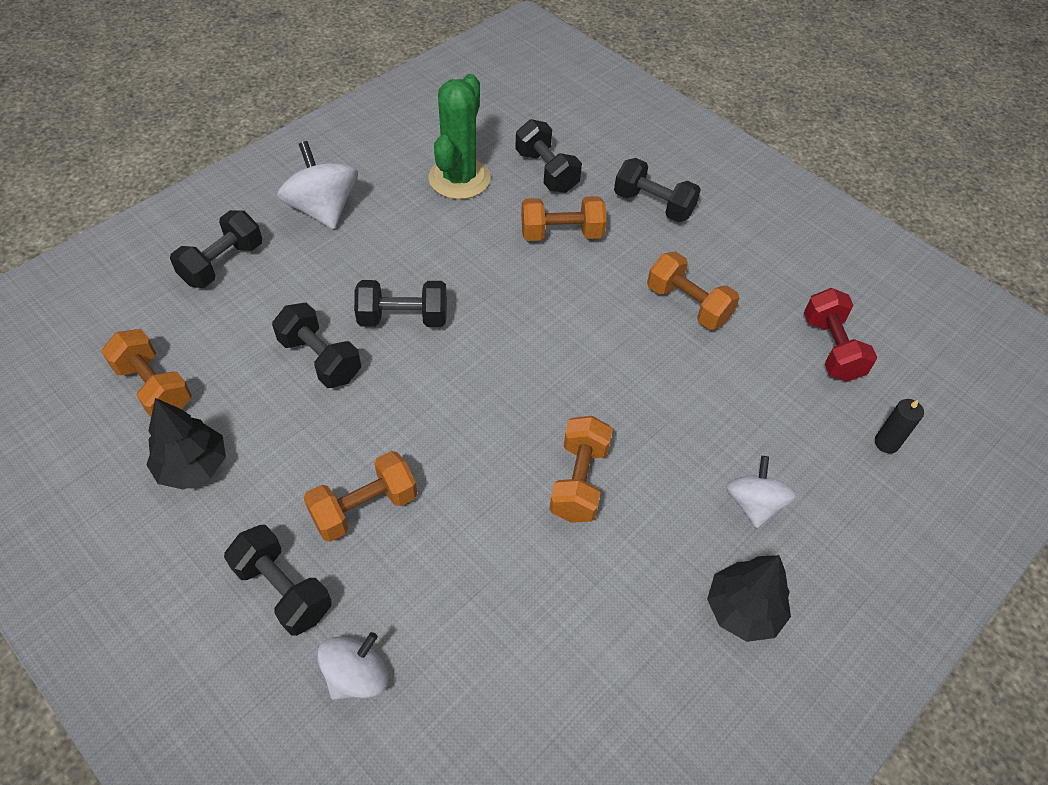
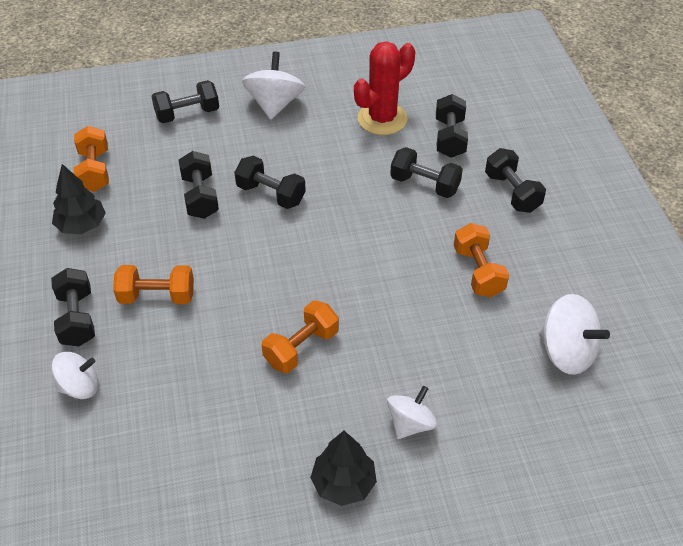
camera: 35 degrees right, 5 degrees down
(459, 178) = (382, 119): green cactus -> red cactus
(561, 233) = (424, 184): orange dumbbell -> black dumbbell
(831, 348) = (566, 352): red dumbbell -> white spinning top
(886, 443) = (551, 437): black candle -> none

